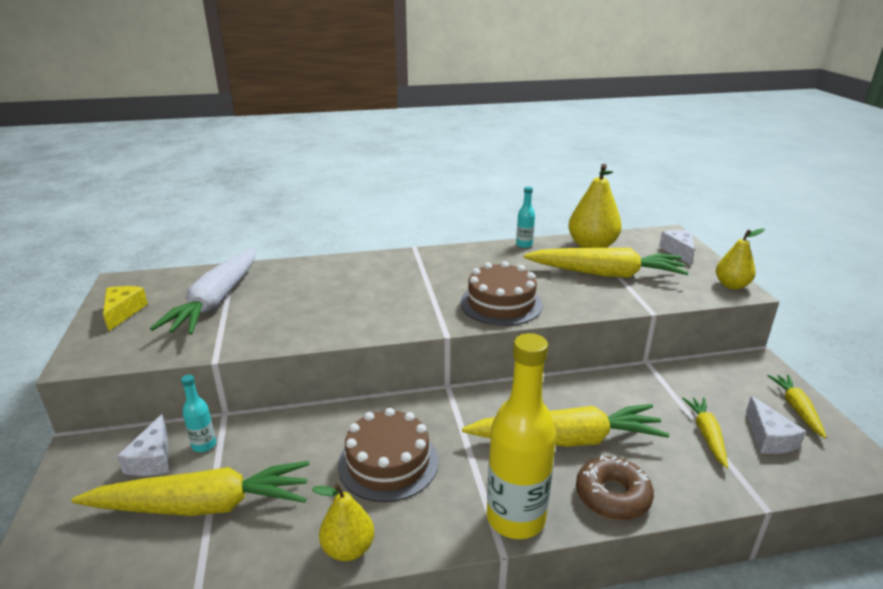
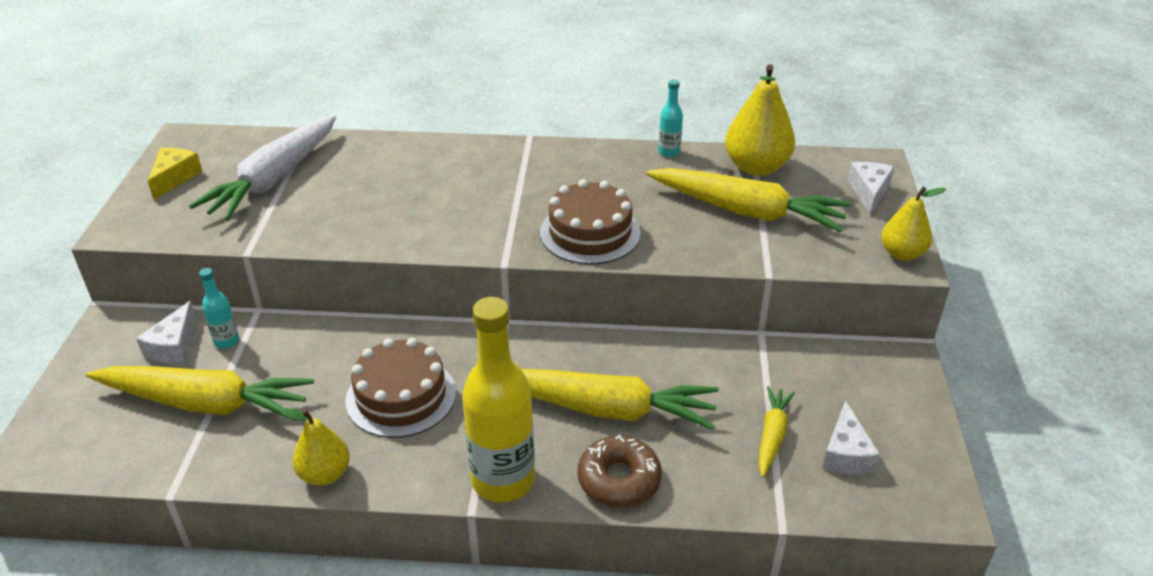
camera: 15 degrees right, 10 degrees up
(797, 409) = (908, 427): yellow carrot -> none

